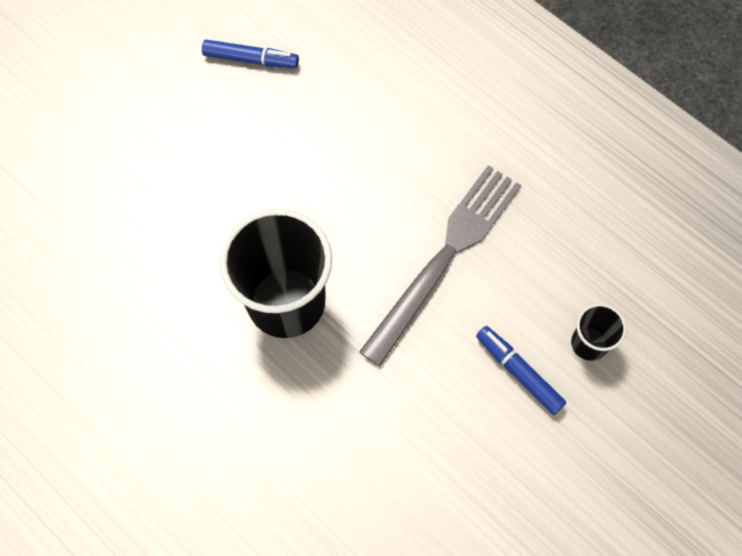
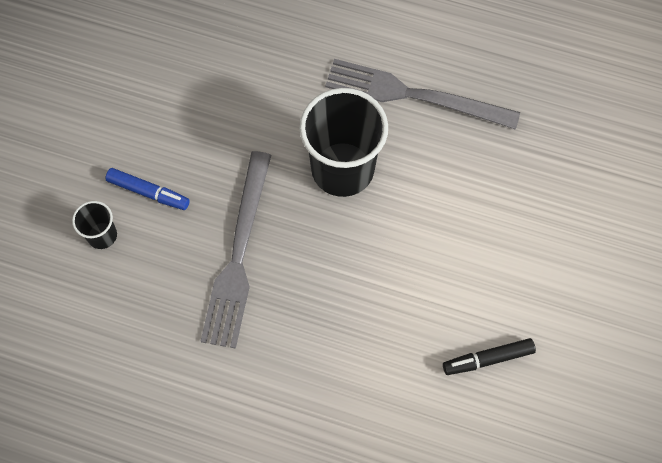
camera: 155 degrees right, 0 degrees up
(155, 355) = (414, 95): none -> grey fork
(251, 59) = (487, 359): blue marker -> black marker

